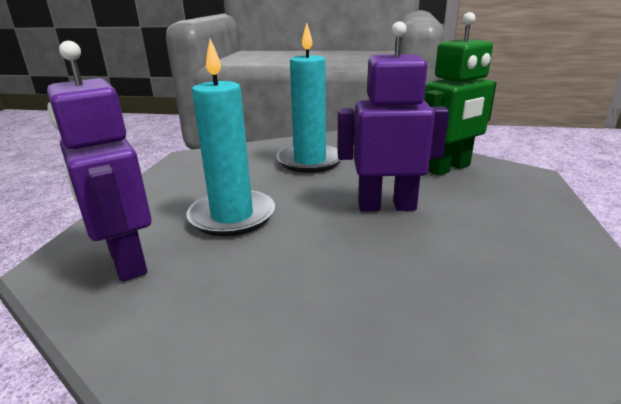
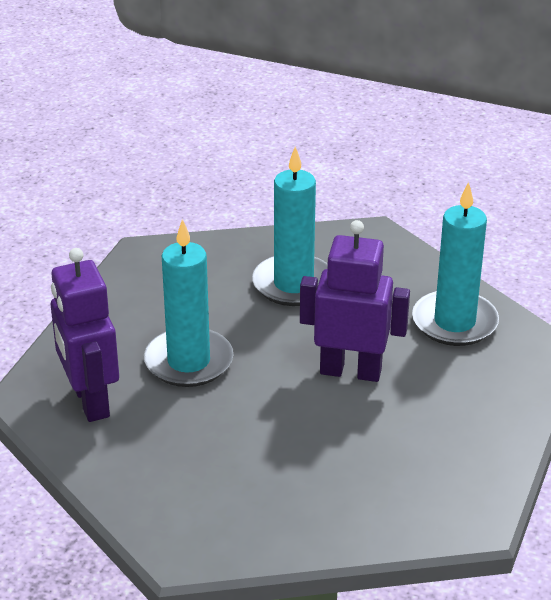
camera: 10 degrees right, 10 degrees up
(448, 168) = (454, 322): green robot -> turquoise candle

